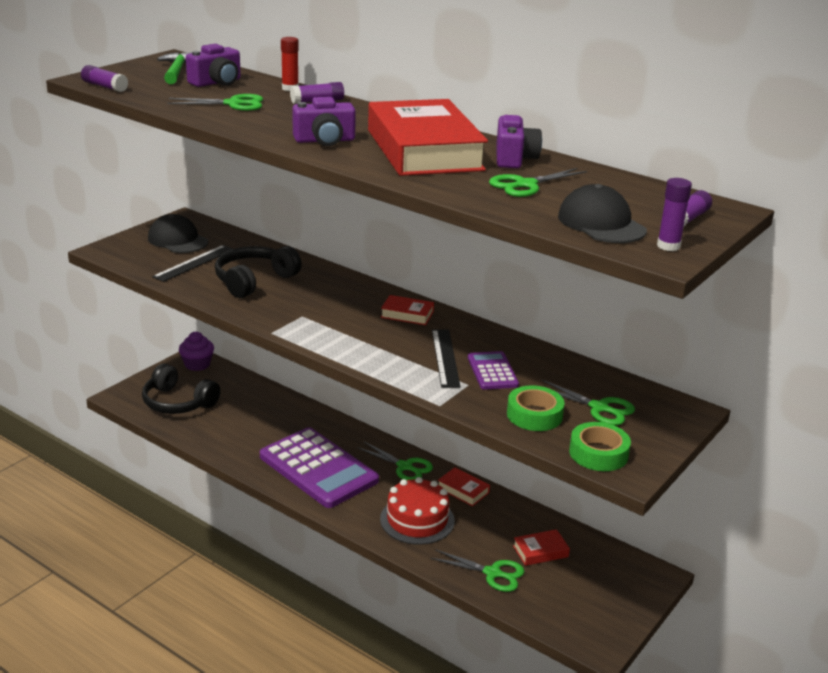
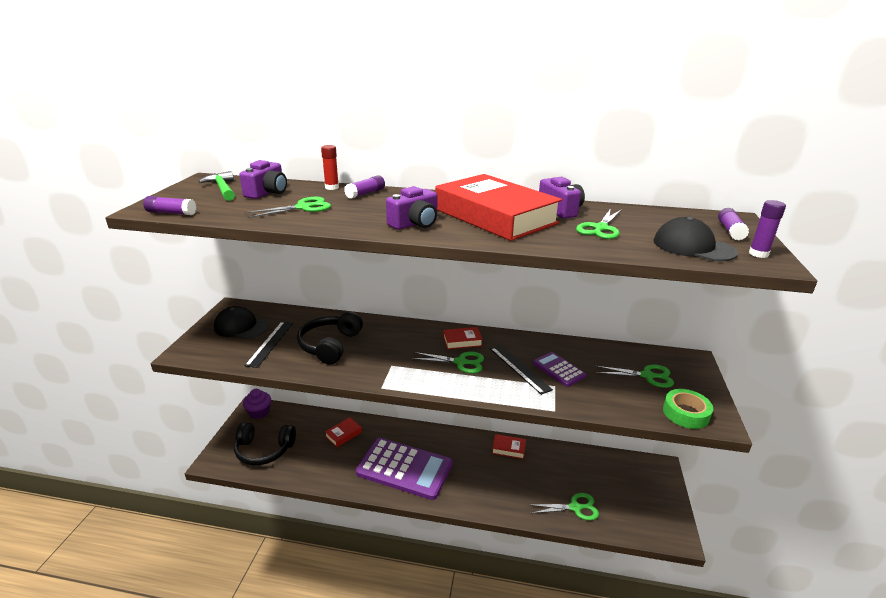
camera: 25 degrees left, 0 degrees up
(404, 466) = (459, 444): green scissors -> green scissors (460, 362)
(417, 520) = (498, 484): red cake -> none
(534, 415) = (618, 396): green tape -> none
(540, 551) = (588, 477): red book -> red book (343, 434)

